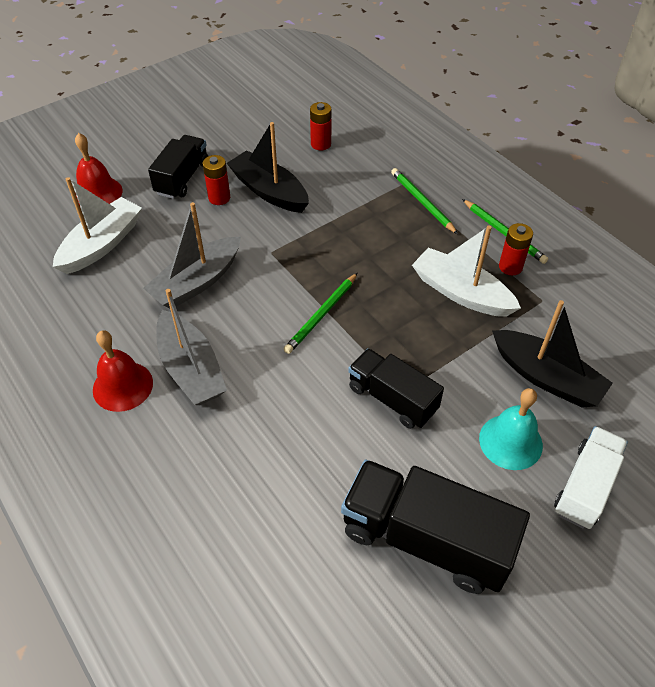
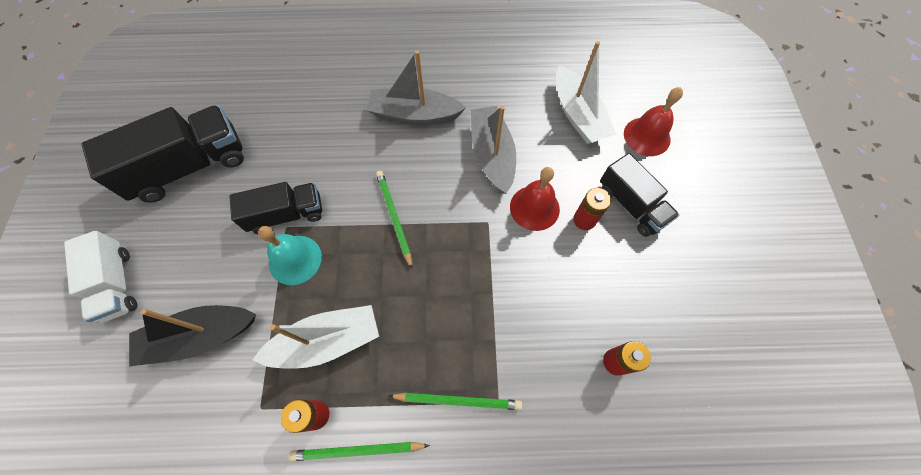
camera: 125 degrees right, 15 degrees up
(122, 386) = (431, 76): red bell -> red bell (534, 208)
(269, 191) = (567, 265): black boat -> none
(510, 441) = (187, 264): turquoise bell -> turquoise bell (295, 259)

